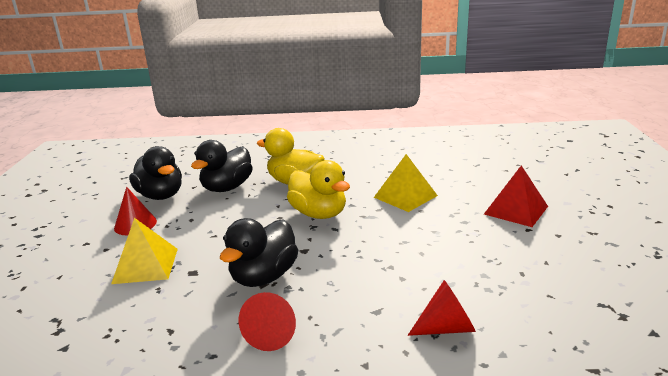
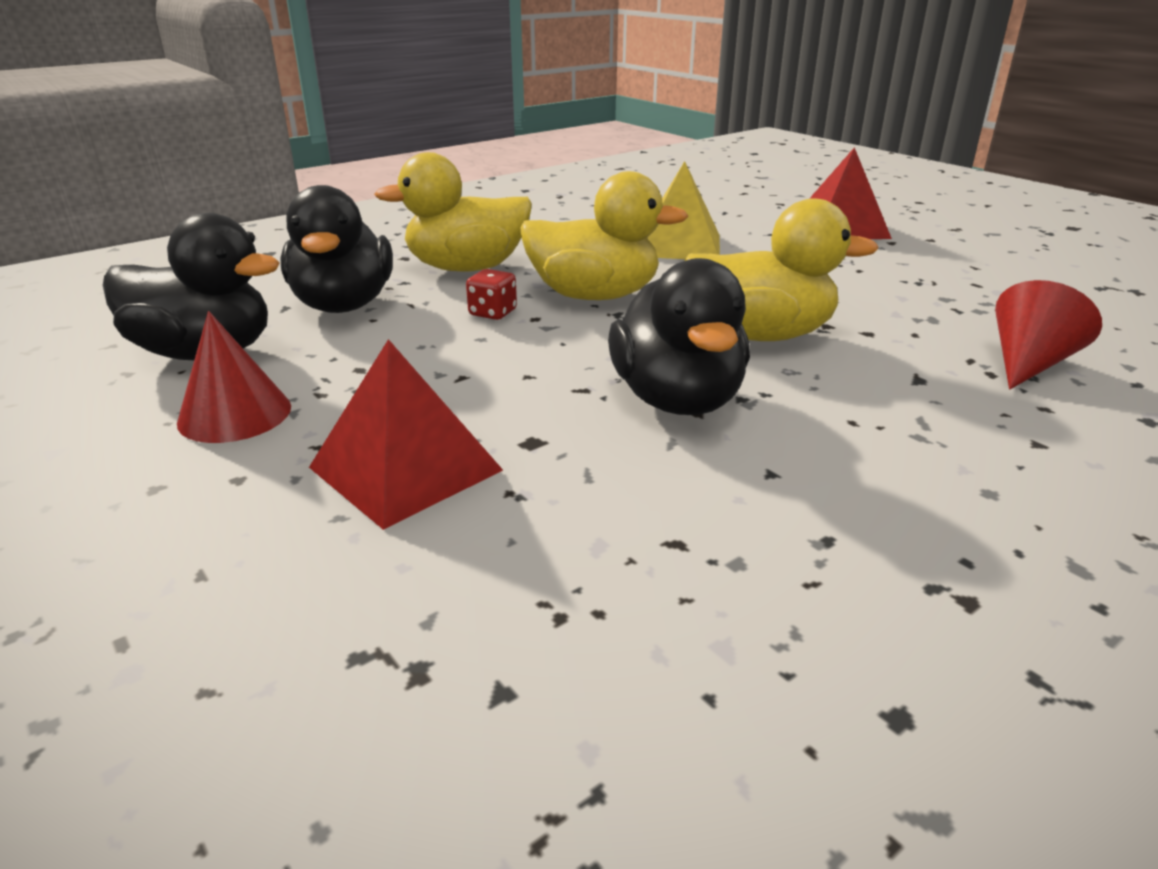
camera: 40 degrees left, 5 degrees up
(145, 265) = (405, 468): yellow pyramid -> red pyramid
(268, 209) = (492, 313): none -> red dice
(272, 334) = (851, 465): red cone -> none
(350, 260) = (760, 335): none -> yellow duck

